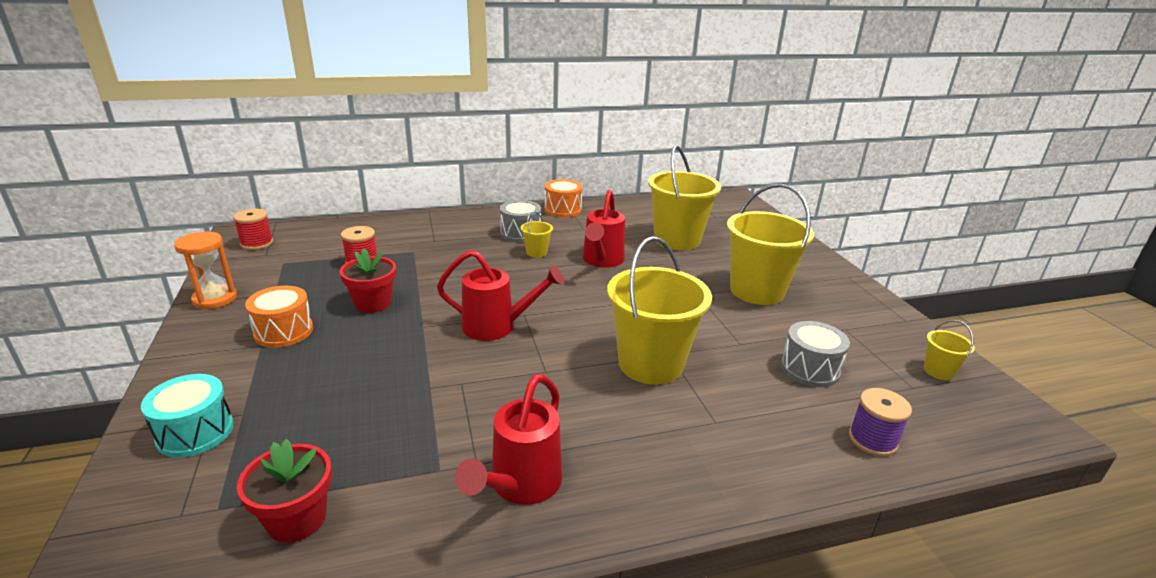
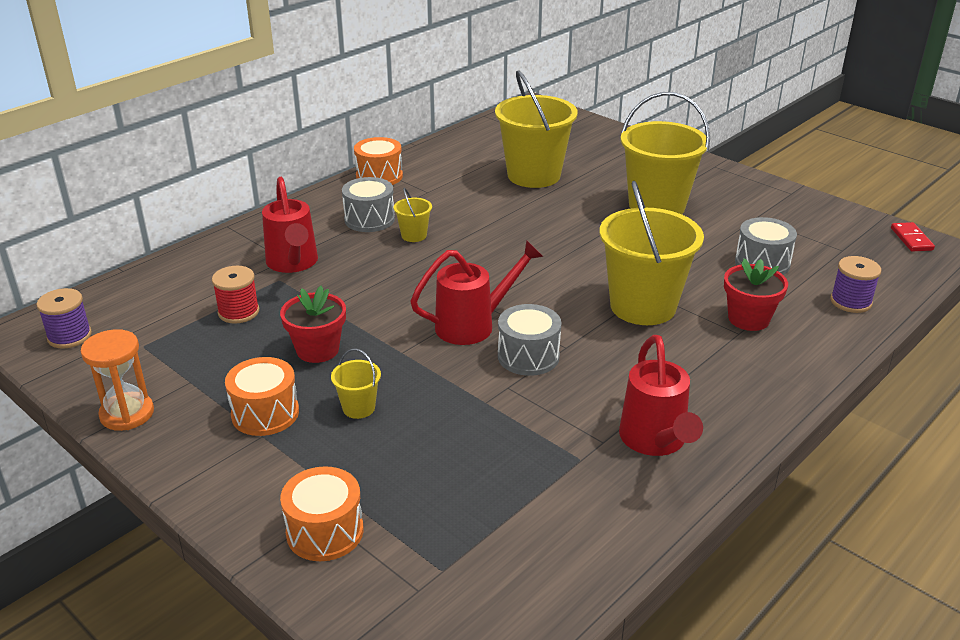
camera: 30 degrees left, 5 degrees up
(195, 432) = (325, 531): turquoise drum -> orange drum
(257, 243) = (69, 336): red spool -> purple spool
(297, 519) = (519, 544): red flower pot -> red flower pot (748, 319)
(507, 366) = (528, 356): none -> grey drum
(602, 261) = (489, 222): red watering can -> red watering can (293, 263)
(938, 371) = (847, 230): yellow bucket -> yellow bucket (358, 408)
(1011, 405) = (911, 239): none -> red domino

